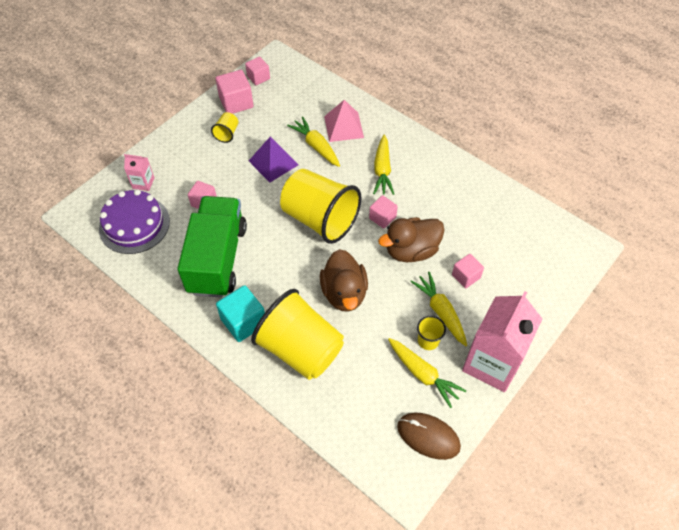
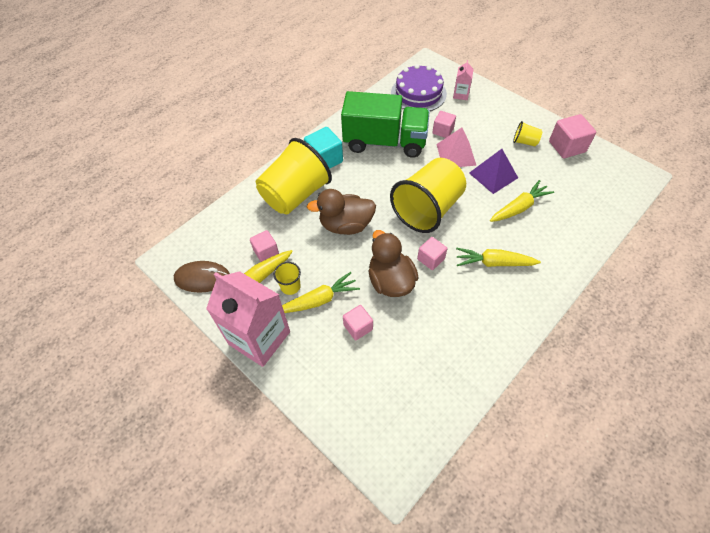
camera: 95 degrees right, 0 degrees up
(258, 77) = (607, 162): pink cube -> pink cube (266, 252)
(343, 127) = (551, 231): pink pyramid -> pink pyramid (456, 154)
(428, 436) = (202, 278): brown mouse -> brown mouse turned 60 degrees clockwise

